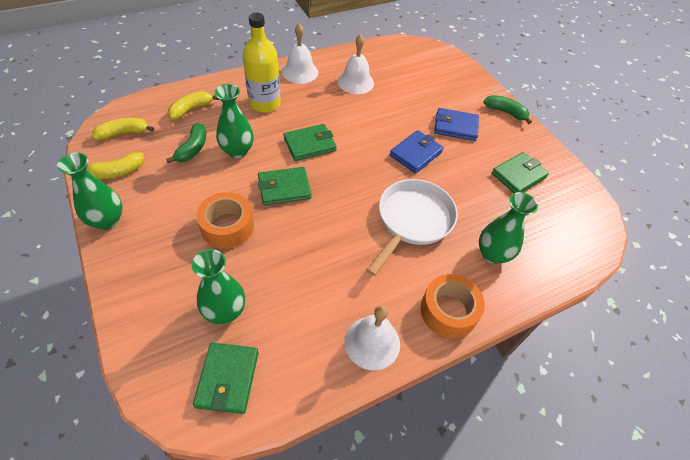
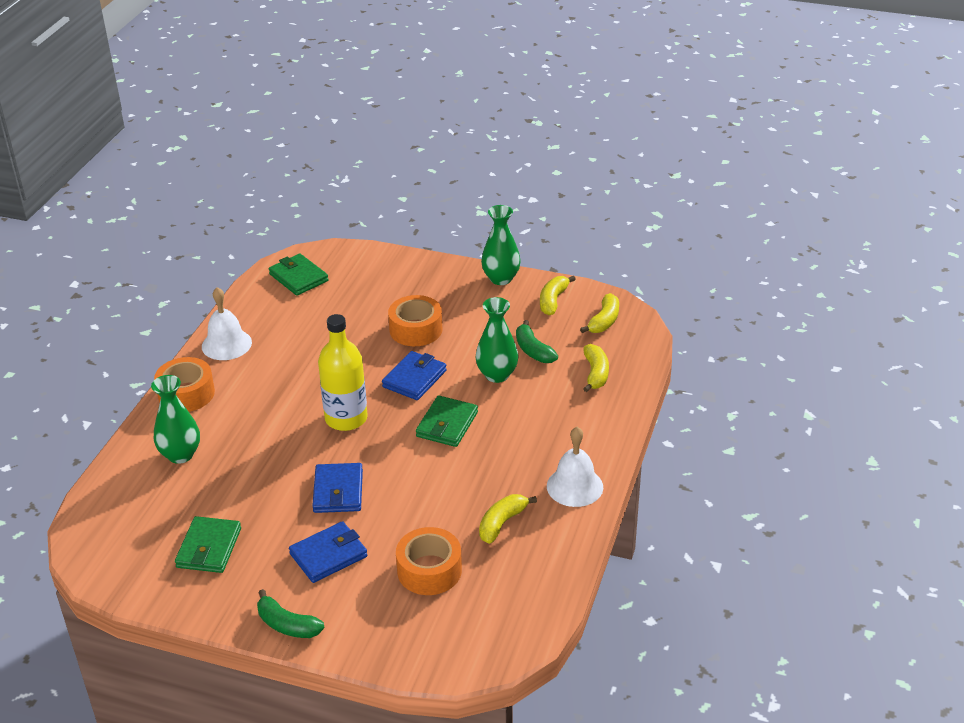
camera: 140 degrees right, 15 degrees down
(225, 311) = (345, 296): green vase -> none
(264, 103) = (547, 427): yellow bottle -> yellow bottle (346, 418)
(284, 188) = (414, 379): green wallet -> blue wallet
(355, 82) = (502, 523): white bell -> yellow banana
(412, 220) = (276, 431): white pan -> none
(414, 88) = (429, 570): none -> orange tape
(505, 112) = (287, 625): green banana -> green banana turned 45 degrees clockwise

